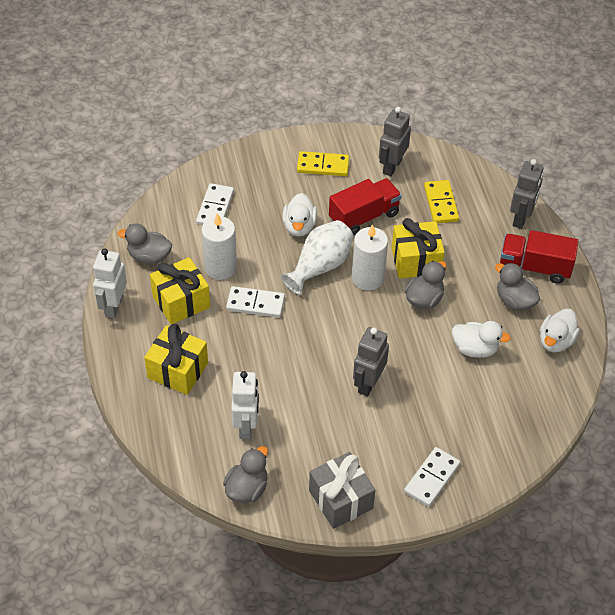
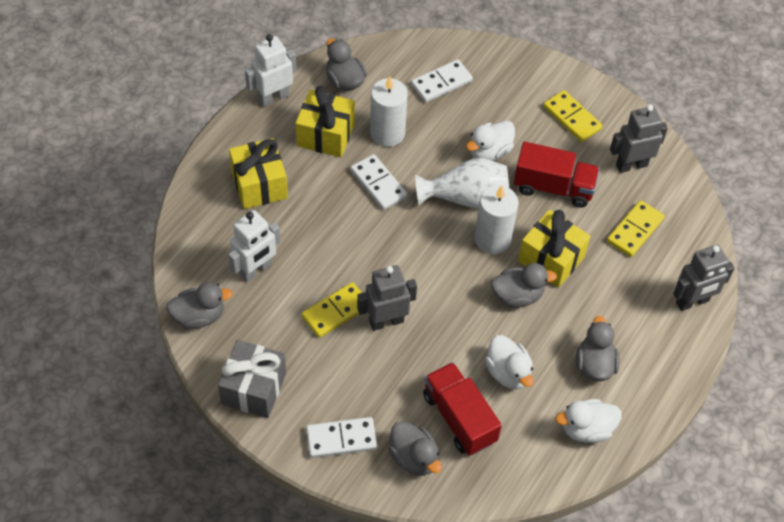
camera: 45 degrees right, 5 degrees up
(330, 405) = (336, 312): none -> yellow domino
(486, 448) = (414, 458): none -> grey duck
(534, 267) = (650, 353): red truck -> red truck (459, 418)

